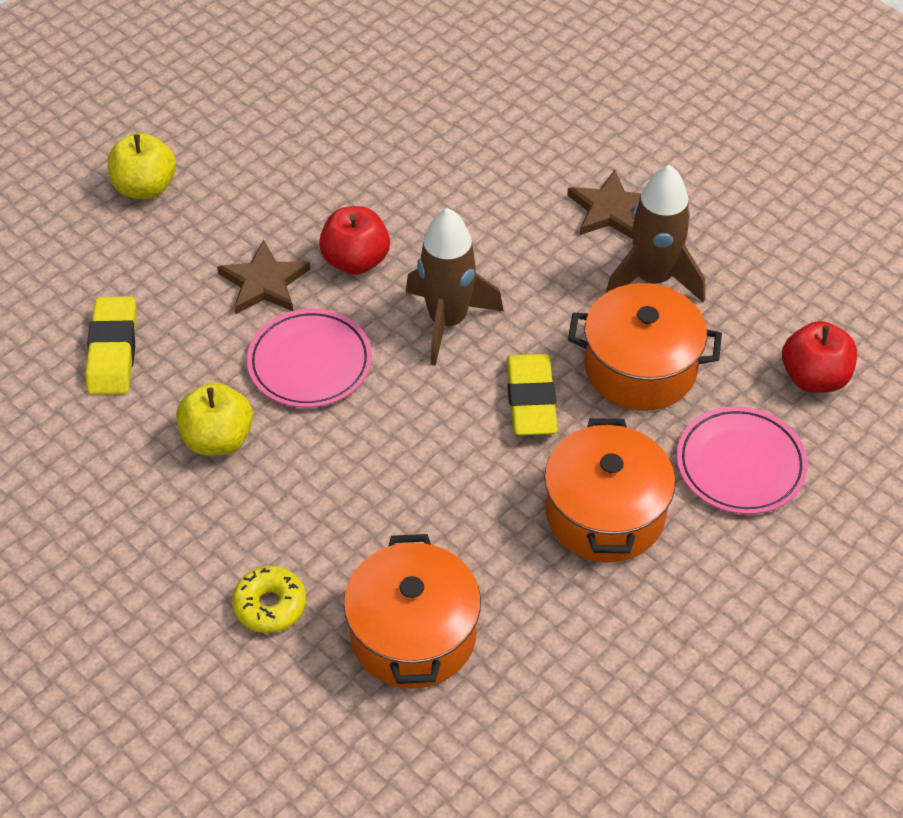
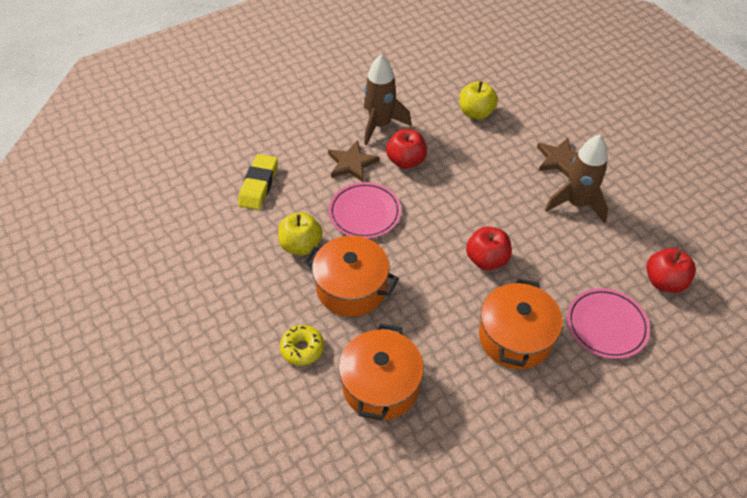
camera: 15 degrees right, 0 degrees up
(145, 187) = (302, 101): yellow apple -> yellow apple (476, 113)
(447, 321) = (449, 205): brown rocket -> brown rocket (380, 125)
(531, 400) = (487, 260): yellow eraser -> red apple
(640, 368) = (557, 254): orange pot -> orange pot (351, 288)

